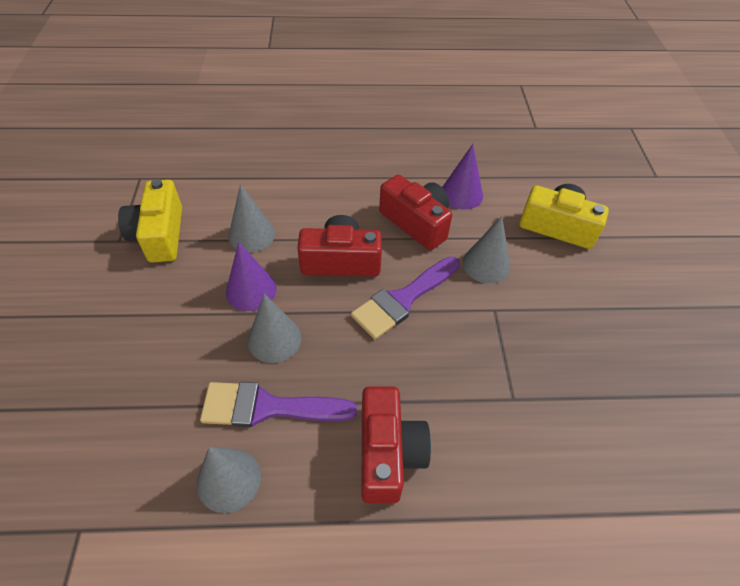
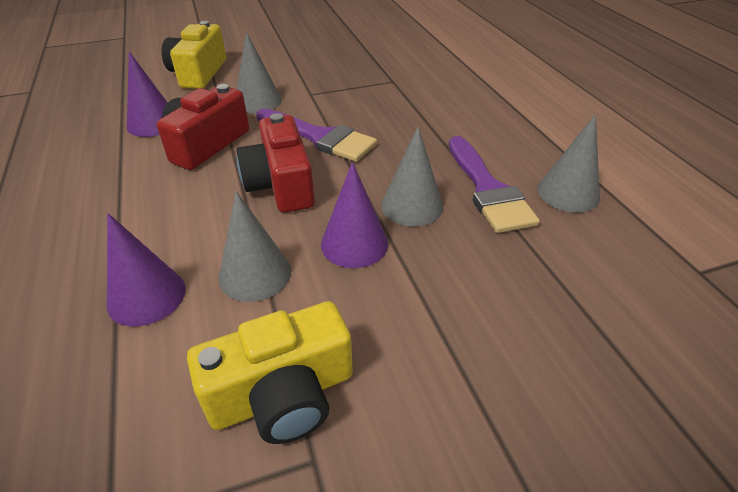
camera: 105 degrees left, 10 degrees down
(260, 189) = (146, 296): none -> purple cone
(388, 453) = (476, 122): red camera -> none

